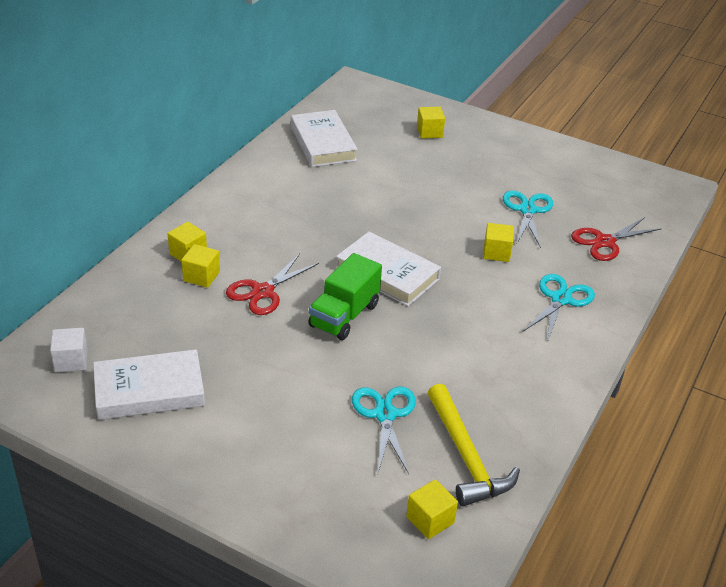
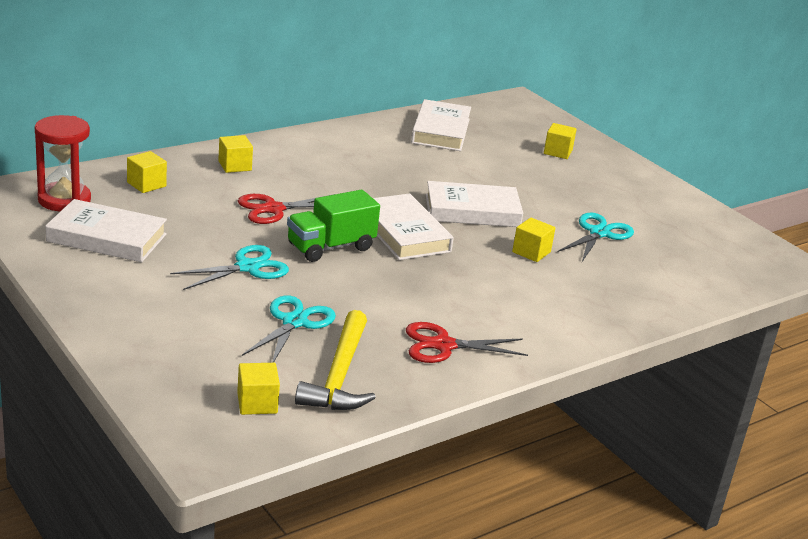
camera: 25 degrees right, 10 degrees down
(71, 361) = (64, 200): white cube -> red hourglass
(201, 276) = (230, 183): yellow cube -> yellow cube (146, 184)
(419, 226) = (472, 211): none -> white book
(560, 299) = (561, 304): turquoise scissors -> turquoise scissors (247, 267)
(605, 242) = (659, 279): red scissors -> red scissors (443, 345)

